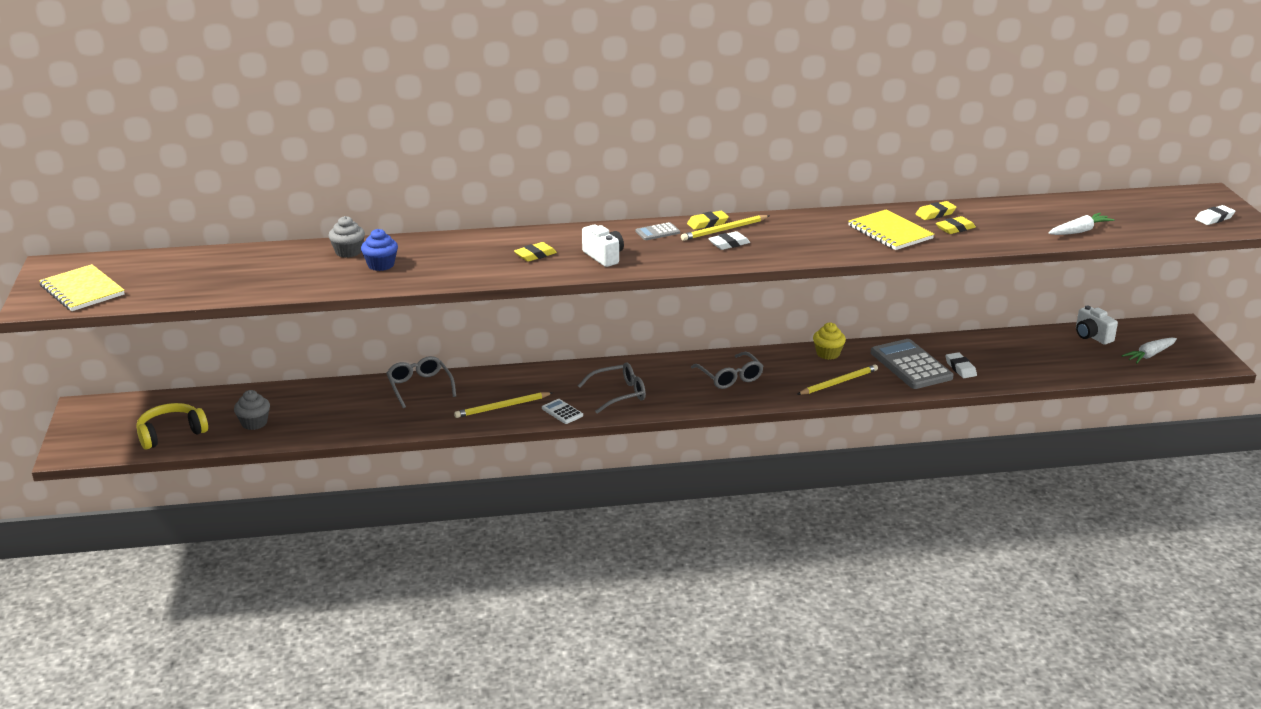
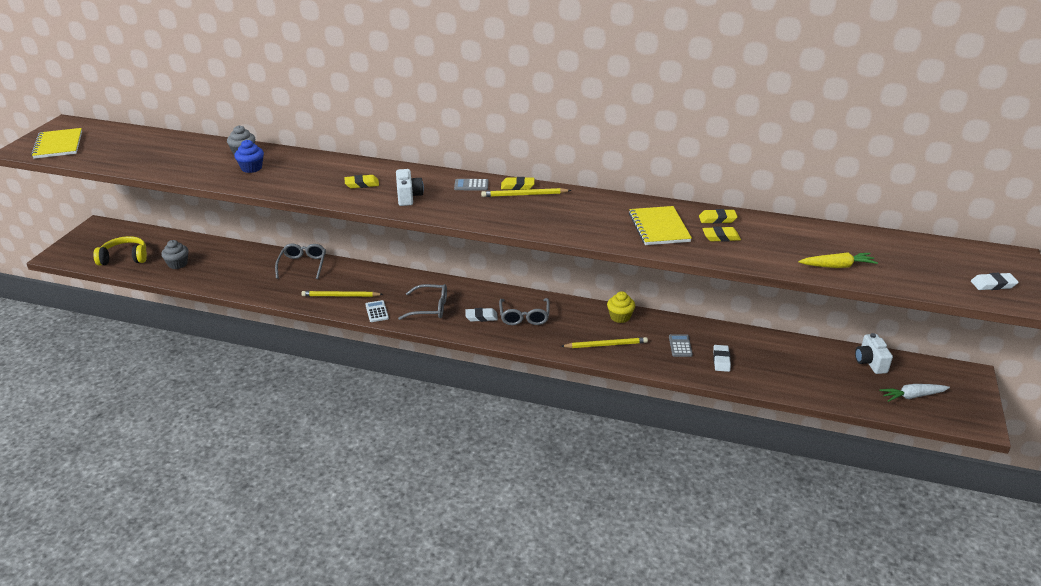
camera: 25 degrees right, 5 degrees up
(729, 244) = (514, 208): white eraser -> white eraser (481, 317)
(911, 365) = (680, 346): grey calculator -> grey calculator, size x0.46
(1079, 231) = (837, 266): white carrot -> yellow carrot

